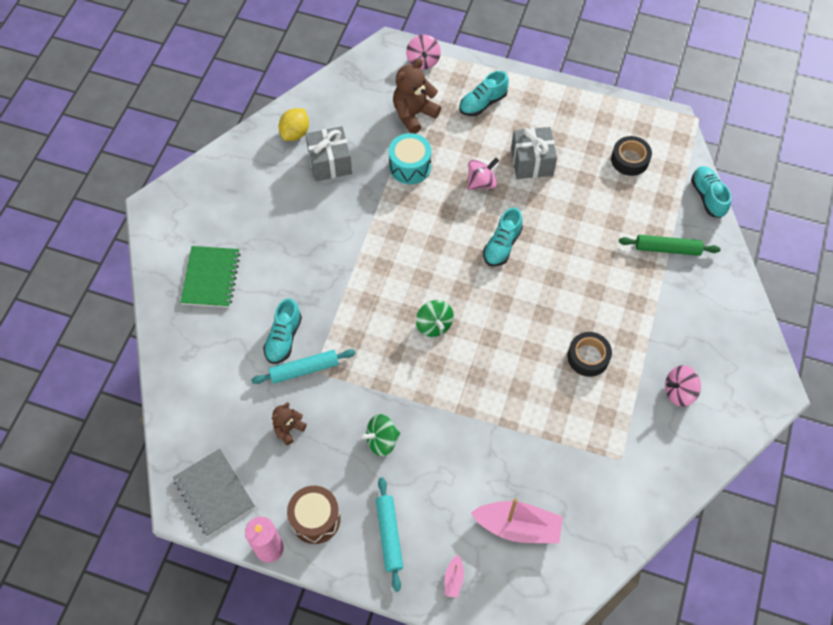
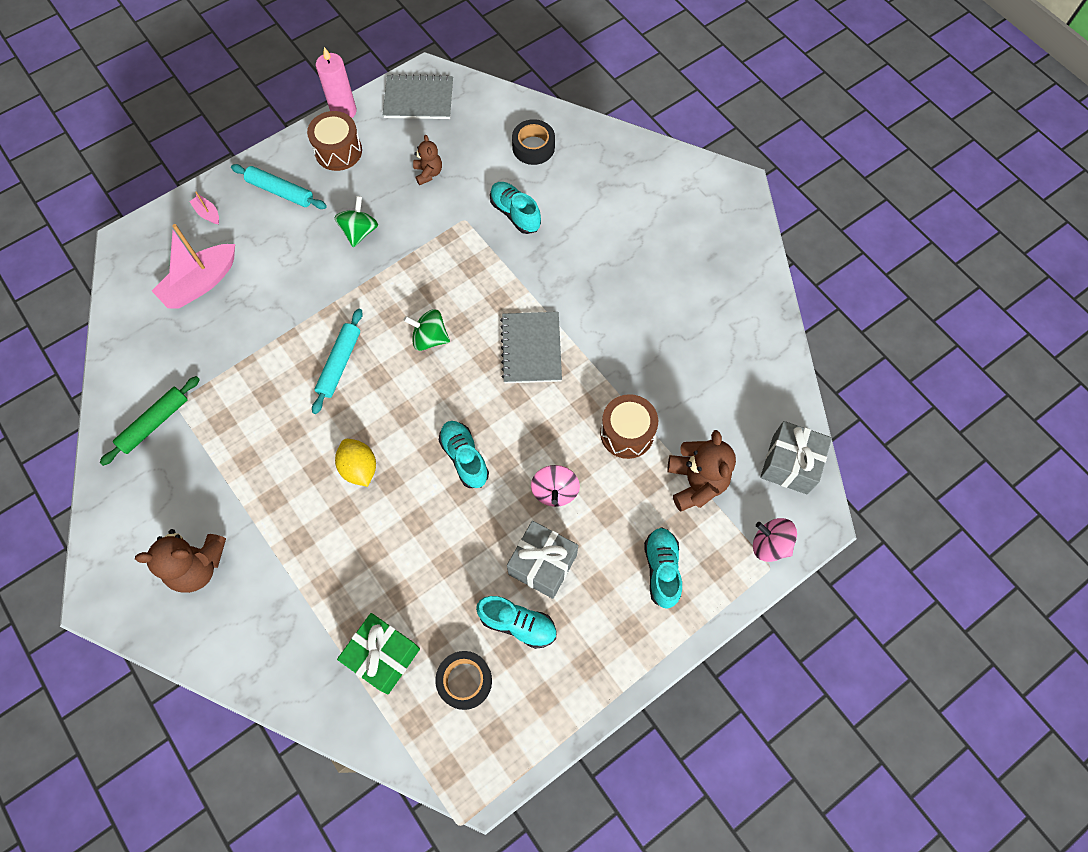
camera: 125 degrees right, 5 degrees up
(211, 278) = (622, 191): green notebook -> none
(295, 133) = (748, 350): yellow lemon -> yellow lemon (359, 468)
(304, 369) = (472, 212): turquoise rolling pin -> turquoise rolling pin (339, 364)
(330, 163) = (686, 360): grey gift -> grey gift (789, 464)
(392, 256) = (531, 349): none -> grey notebook
(410, 166) = (627, 433): turquoise drum -> brown drum
(588, 357) = (285, 449): black tape -> black tape (533, 147)
(655, 208) = (383, 656): none -> green gift
(667, 248) = (327, 626): green rolling pin -> green rolling pin (154, 423)
(679, 392) = (182, 505): pink spinning top -> none
(703, 349) = (198, 566): none -> brown teddy bear
(708, 196) = (349, 733): turquoise shoe -> turquoise shoe (518, 624)

